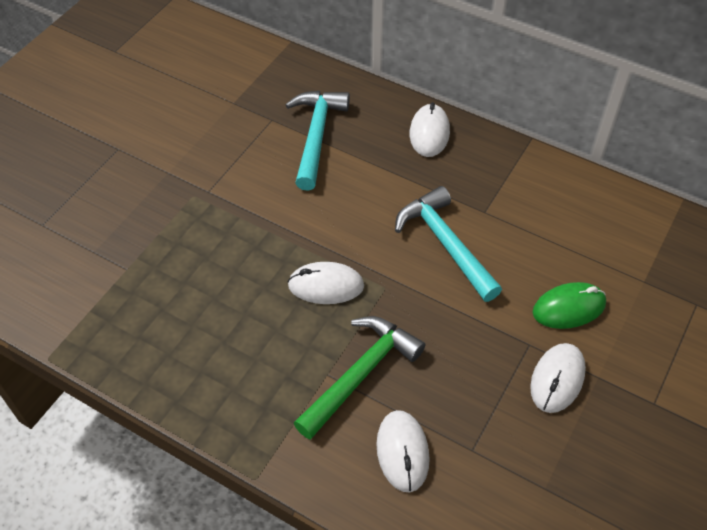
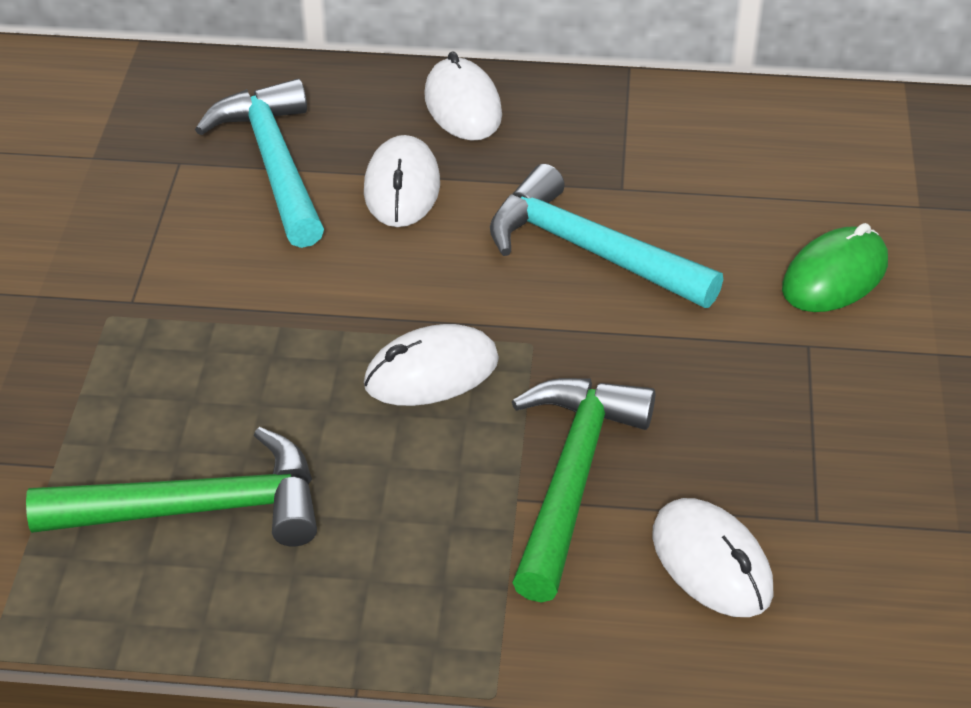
camera: 25 degrees left, 10 degrees down
(176, 318) = (197, 509): none -> green hammer
(557, 379) = (880, 377): white mouse -> white mouse (402, 188)

